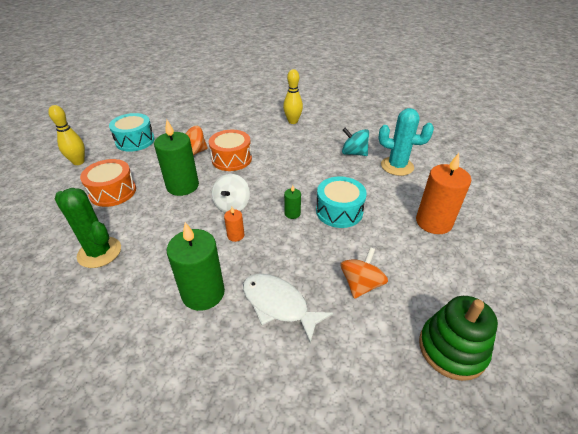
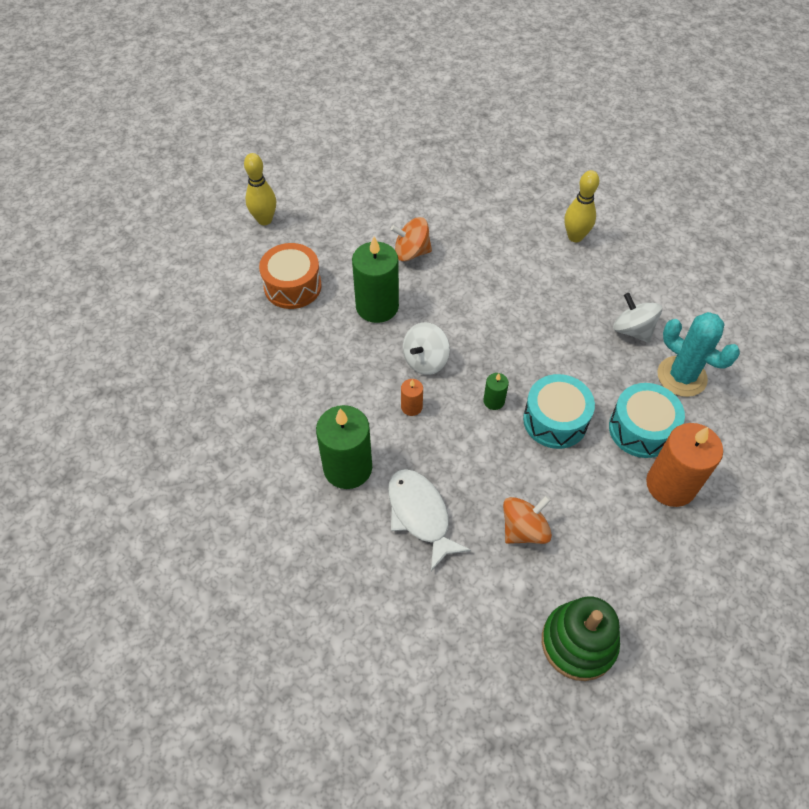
camera: 25 degrees right, 15 degrees up
(99, 252) = (257, 372): green cactus -> none
(135, 141) = (342, 204): turquoise drum -> turquoise drum (641, 429)
(231, 159) = (456, 281): orange drum -> none
(353, 153) = (632, 330): turquoise spinning top -> white spinning top

